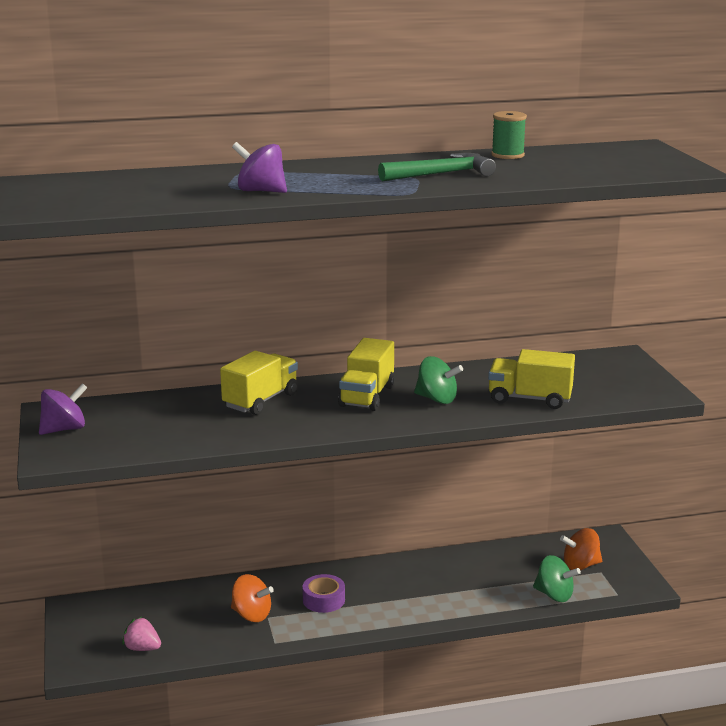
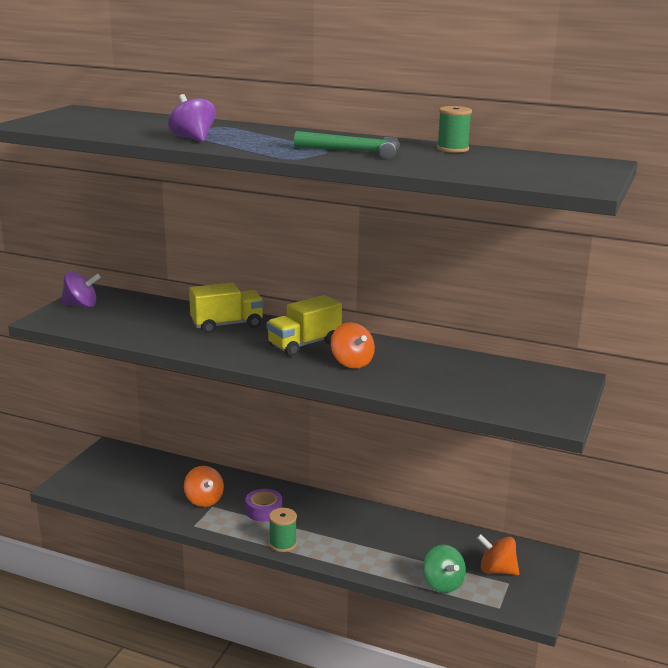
camera: 35 degrees right, 0 degrees up
(142, 648) = (112, 492): pink strawberry -> none
(381, 622) = (283, 544): none -> green spool
(437, 399) = (351, 363): green spinning top -> orange spinning top
(529, 399) = (426, 386): yellow truck -> none

